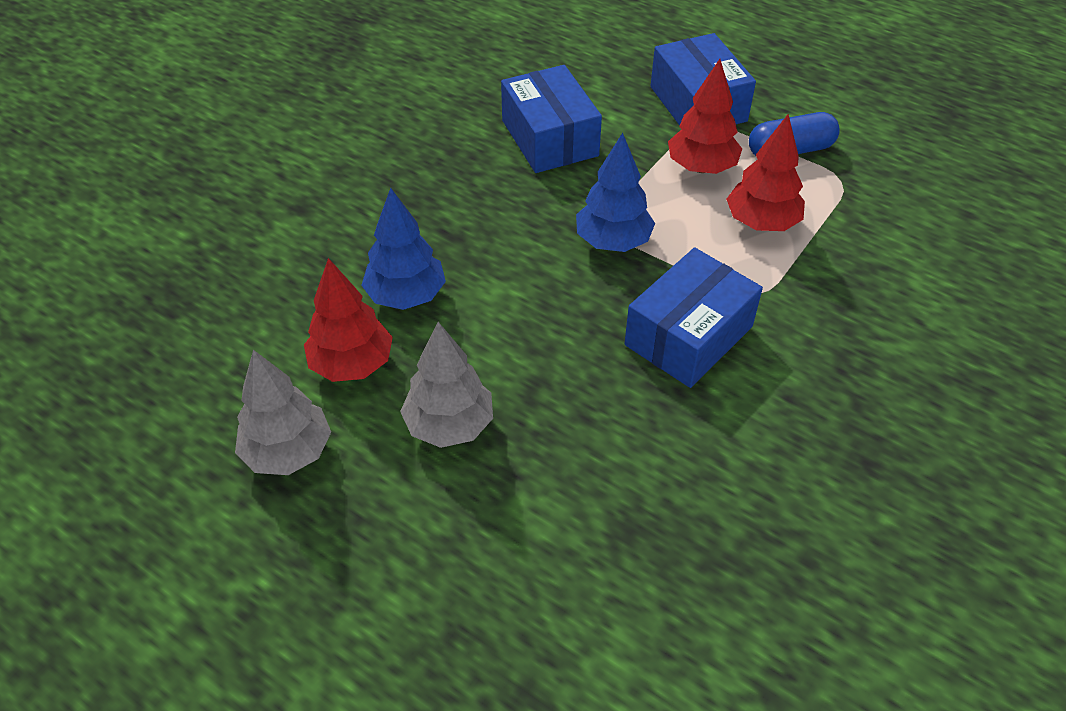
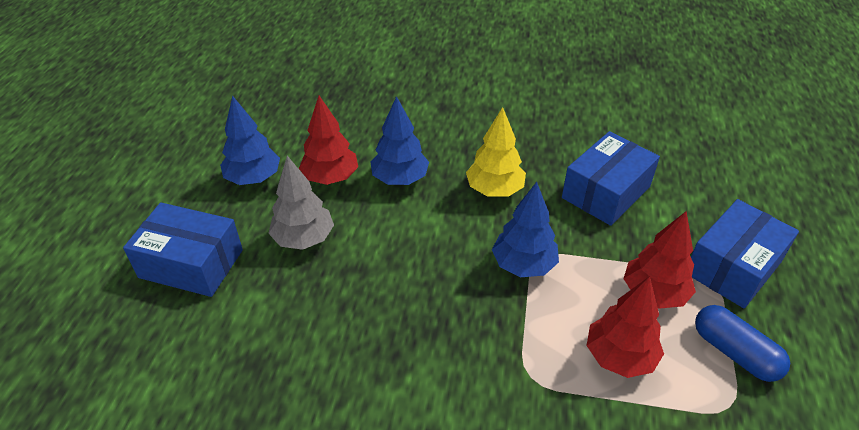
camera: 65 degrees right, 5 degrees down
(288, 452) = (253, 178): grey tree -> blue tree
(486, 220) = (494, 190): none -> yellow tree
(689, 336) = (455, 343): blue box -> blue box (191, 263)

